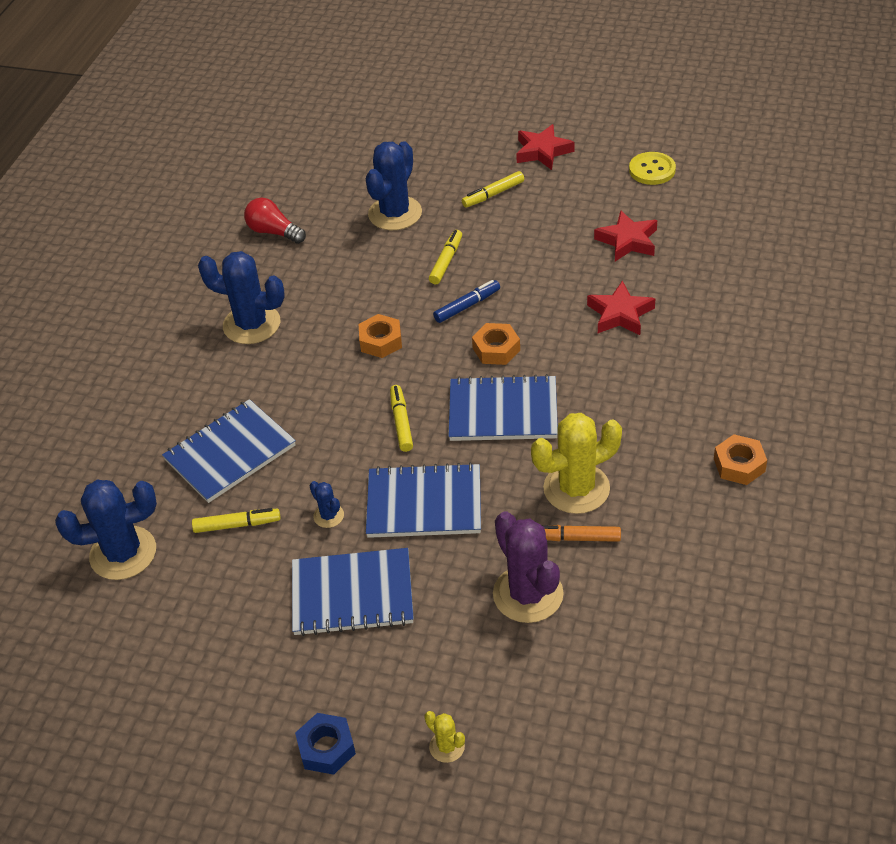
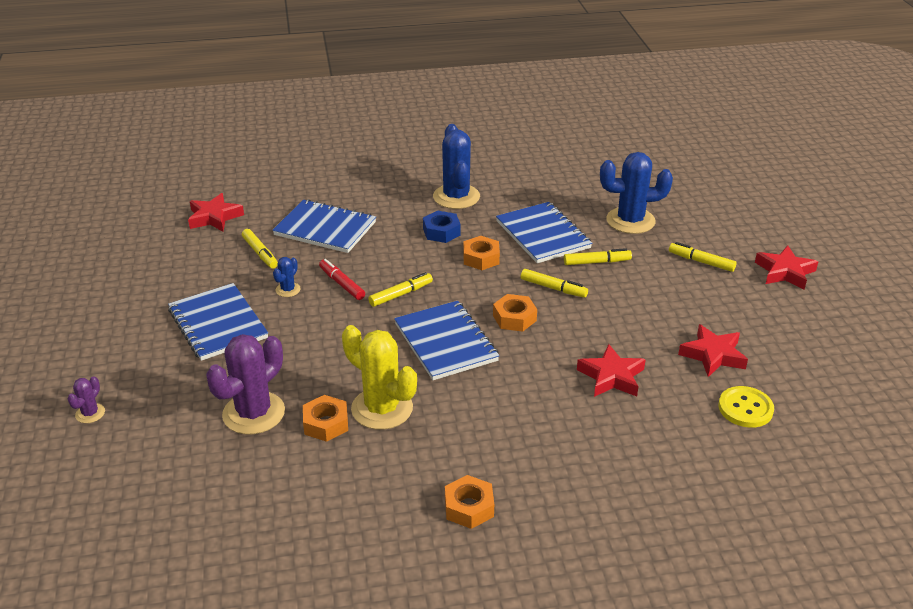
camera: 60 degrees right, 10 degrees down
(123, 553) = (214, 217): blue cactus -> red star
(274, 232) = (560, 175): red light bulb -> none
(326, 748) = (75, 355): blue nut -> blue nut (441, 232)
(349, 466) = (341, 284): none -> red marker
(424, 504) = (322, 331): blue notebook -> blue notebook (542, 235)
(447, 747) = (90, 413): yellow cactus -> purple cactus
(467, 306) = (553, 288): blue marker -> yellow marker
(575, 538) = (326, 423): orange marker -> orange nut
(652, 170) = (828, 343): yellow button -> yellow button (745, 408)

